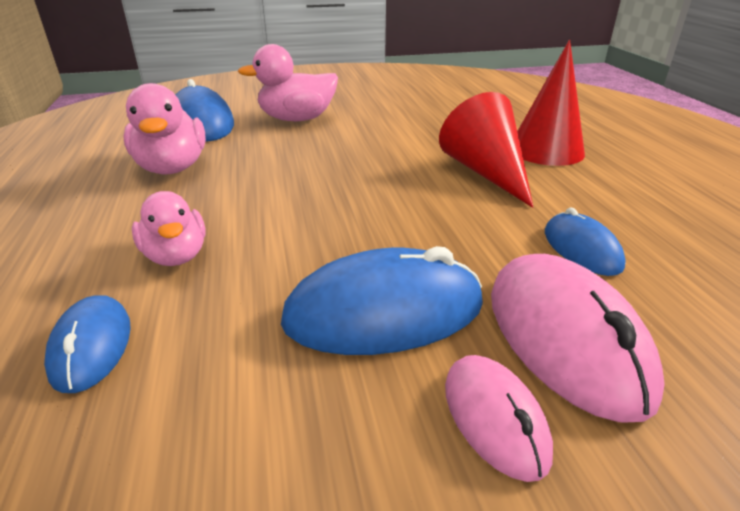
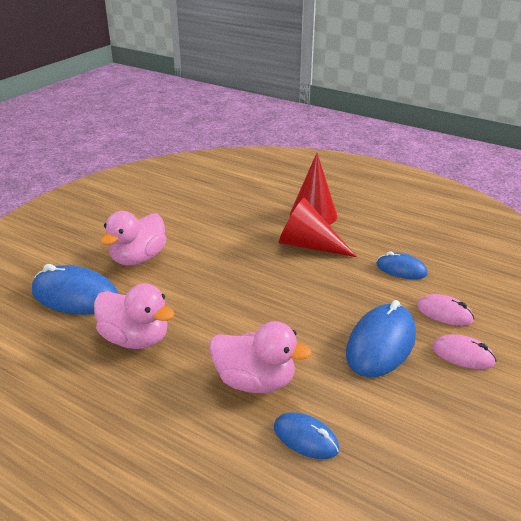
camera: 45 degrees left, 0 degrees up
(176, 256) = (255, 381): pink duck -> pink duck, size x1.50
(565, 338) = (444, 313): pink mouse -> pink mouse, size x0.57

